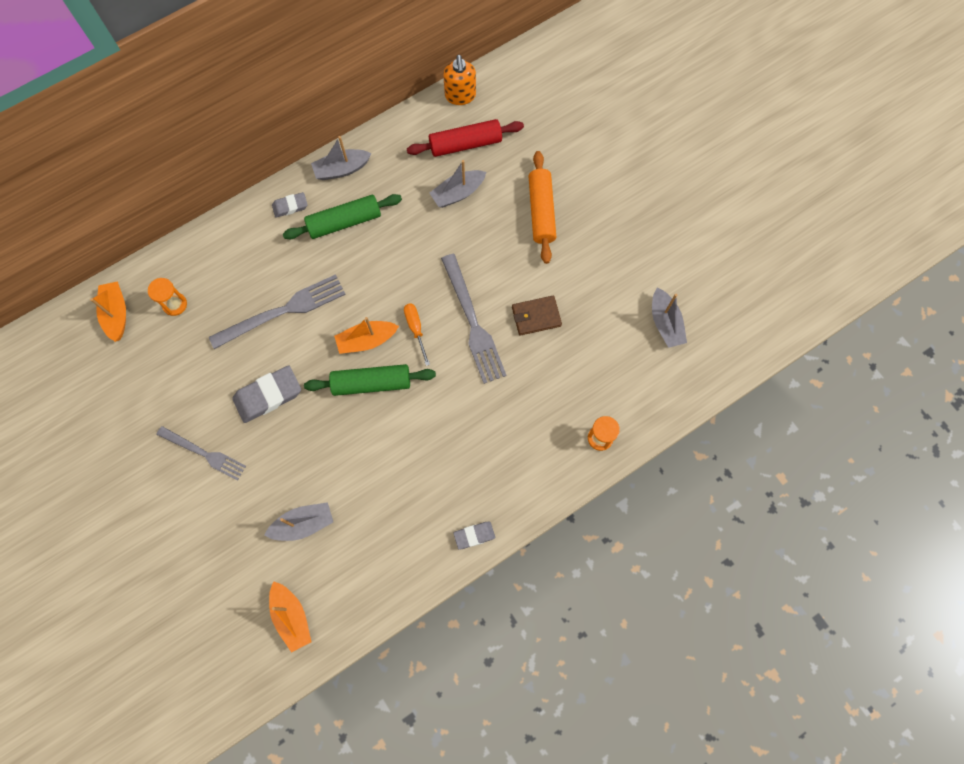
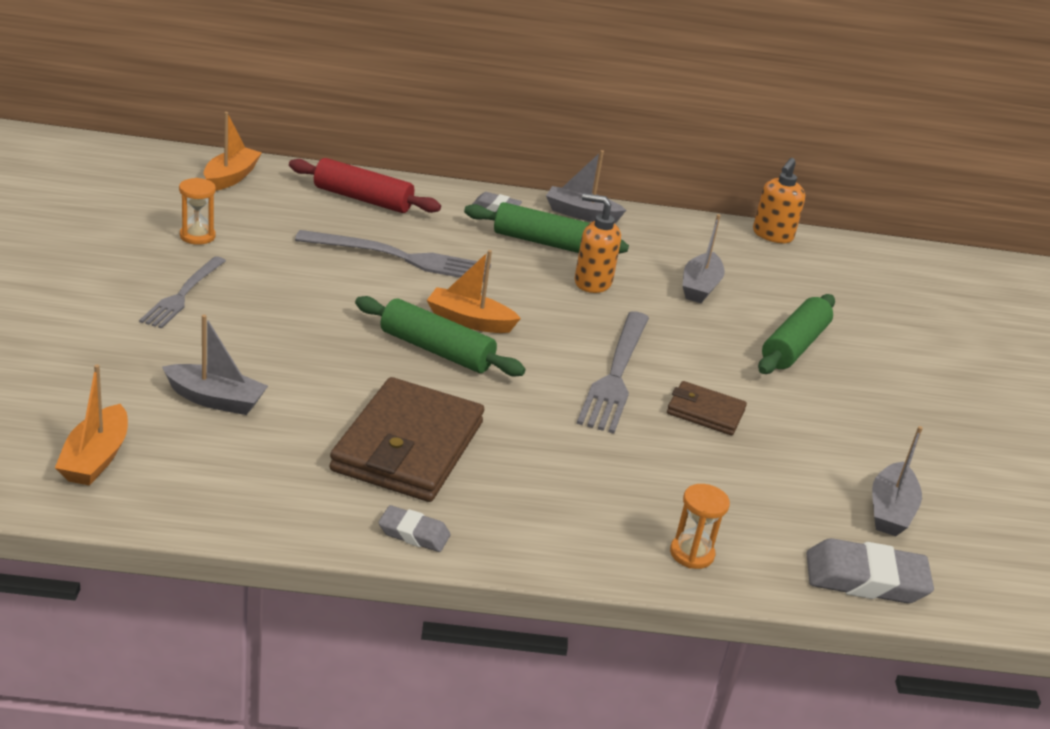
camera: 30 degrees right, 40 degrees down
(175, 304) = (295, 200): orange hourglass -> orange hourglass (197, 236)
(204, 453) = (183, 294): grey fork -> grey fork turned 45 degrees clockwise
(268, 396) = (307, 297): grey eraser -> grey eraser (865, 579)
(400, 242) = (592, 283): none -> orange soap dispenser
(416, 329) = (538, 343): orange screwdriver -> none
(421, 475) = (408, 446): none -> brown wallet
(458, 193) = (700, 287): grey boat -> grey boat turned 75 degrees counterclockwise
(465, 144) = (745, 264): red rolling pin -> red rolling pin (363, 199)
(541, 211) = (794, 346): orange rolling pin -> green rolling pin

